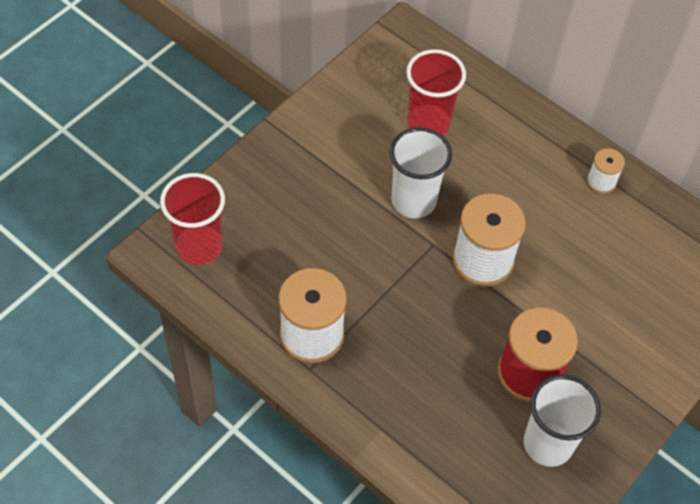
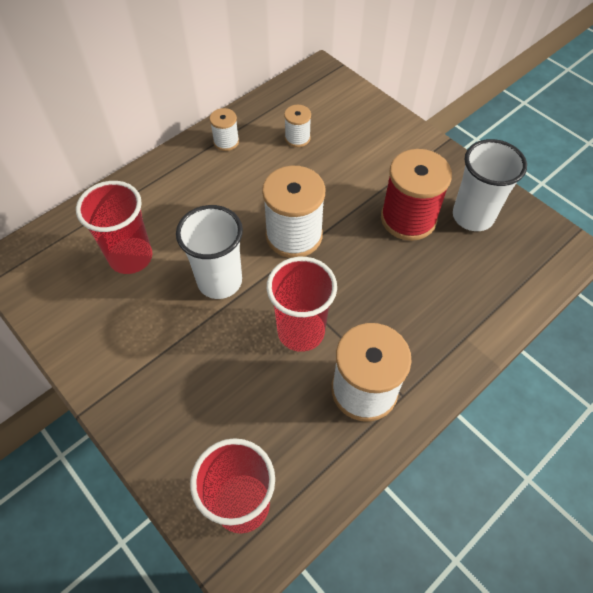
camera: 80 degrees left, 0 degrees up
(367, 276) = (301, 331): none -> red cup
(626, 251) = (297, 138): none -> white spool

